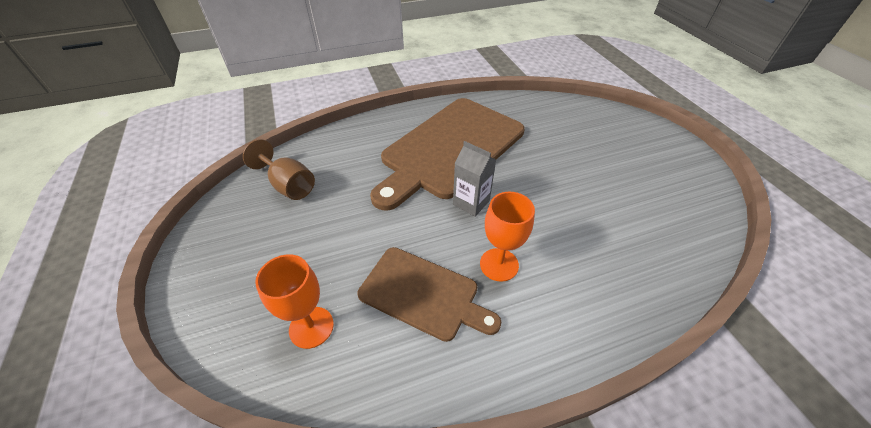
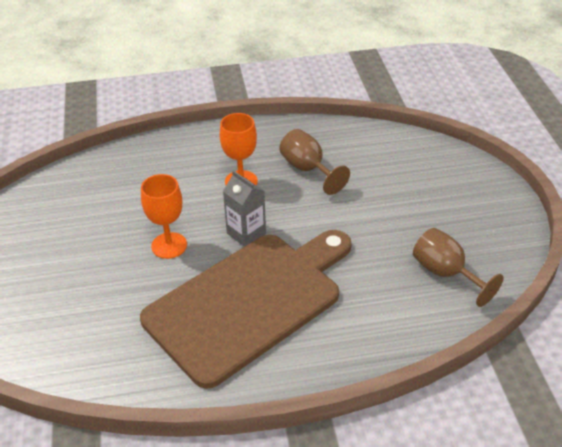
camera: 170 degrees left, 5 degrees down
(311, 327) = (392, 159): orange goblet -> orange goblet (169, 245)
(423, 294) = (308, 169): brown cutting board -> brown goblet

